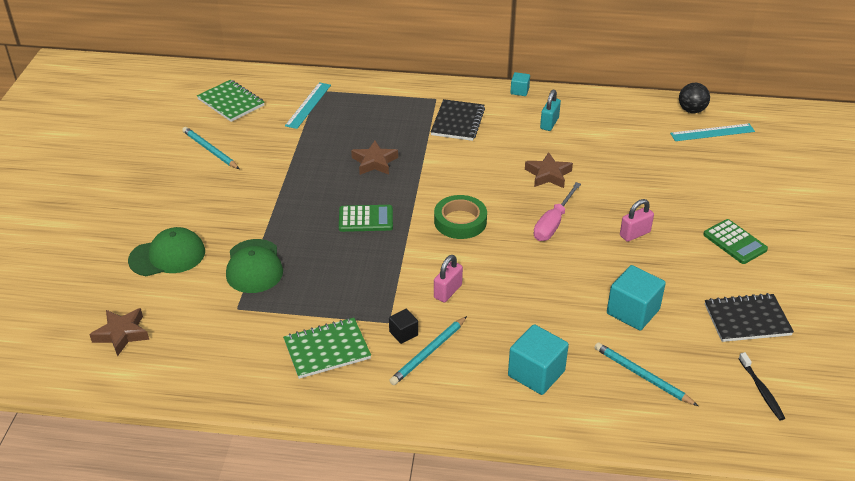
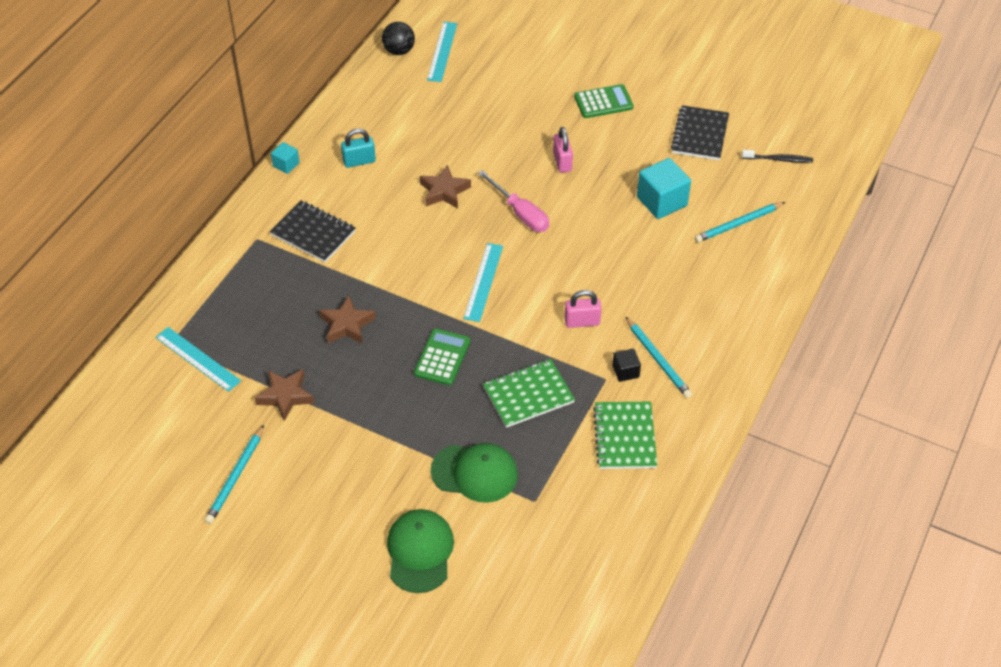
camera: 70 degrees left, 10 degrees up
(122, 334) = (532, 614): brown star -> brown star (285, 396)
(210, 150) = (236, 476): turquoise pencil -> turquoise pencil turned 45 degrees counterclockwise
(231, 102) = (143, 436): green notebook -> green notebook (528, 395)
(448, 291) = (582, 322): pink padlock -> pink padlock turned 60 degrees counterclockwise
(460, 221) = (483, 282): green tape -> turquoise ruler
(536, 373) = (711, 291): turquoise cube -> none
(549, 123) = (359, 161): turquoise padlock -> turquoise padlock turned 60 degrees counterclockwise

